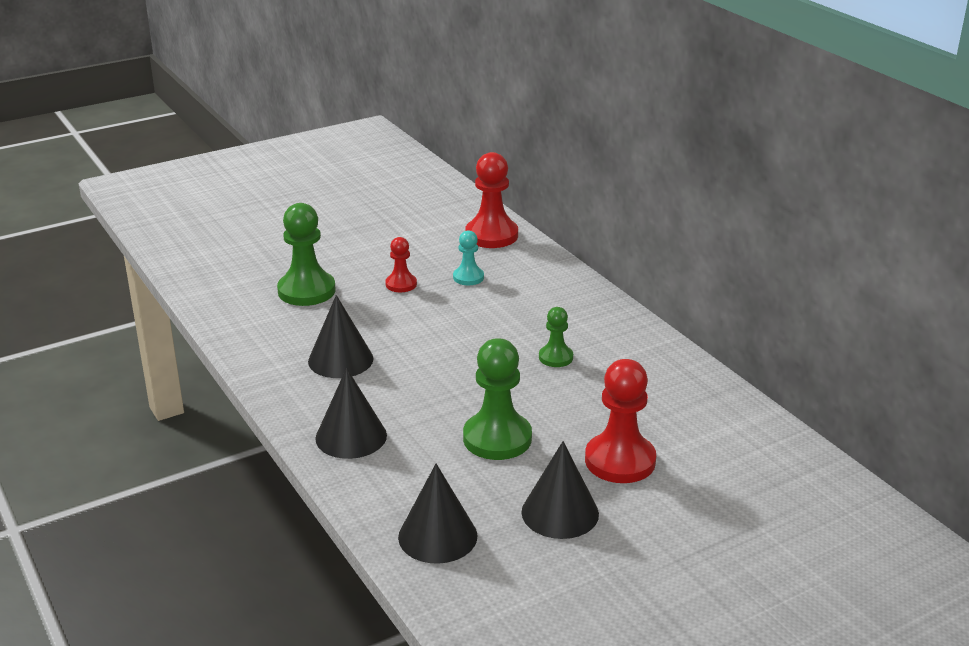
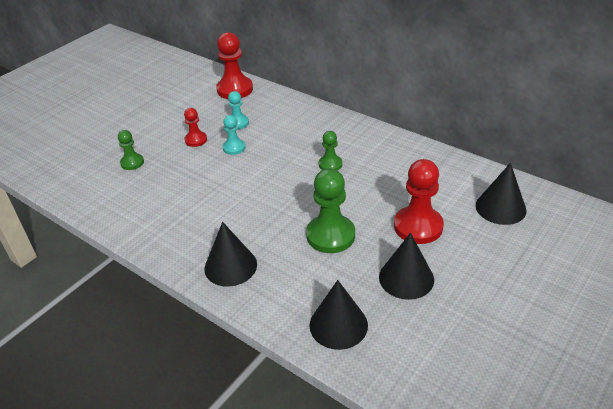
camera: 20 degrees left, 10 degrees up
(306, 291) = (132, 163): green pawn -> green pawn, size x0.55
(340, 360) = (187, 208): black cone -> black cone (500, 207)
(443, 305) = (234, 148): none -> turquoise pawn

